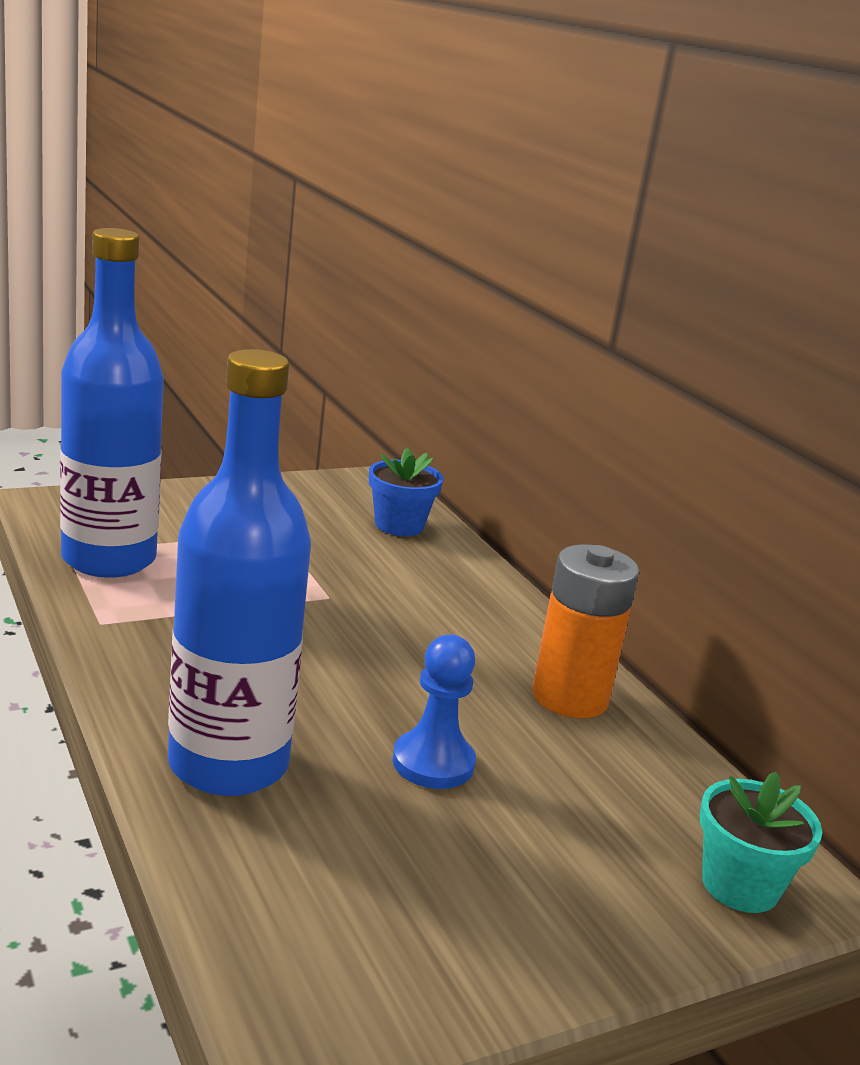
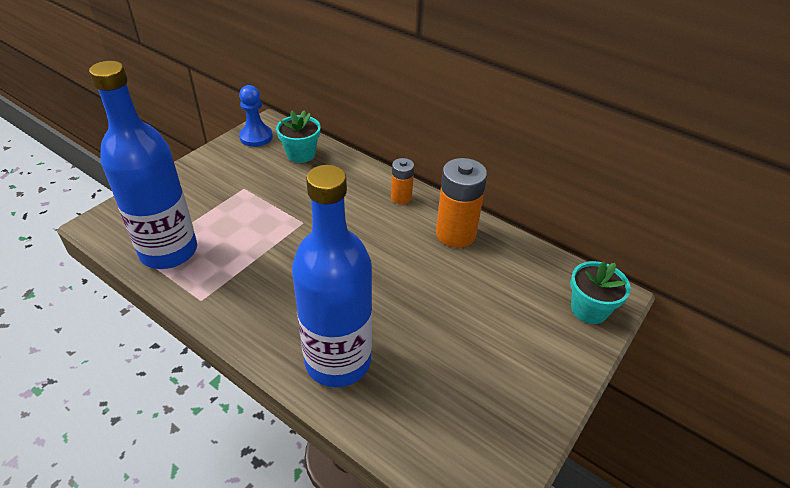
camera: 25 degrees left, 20 degrees up
(399, 525) = (301, 154): blue flower pot -> turquoise flower pot
(433, 763) = (426, 307): blue pawn -> blue pawn (256, 137)
(515, 624) = (401, 197): none -> orange battery

